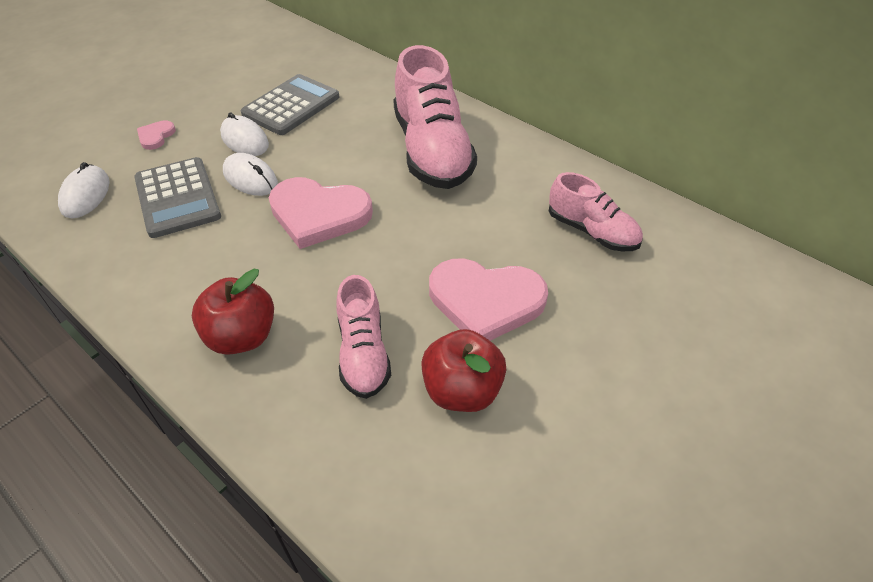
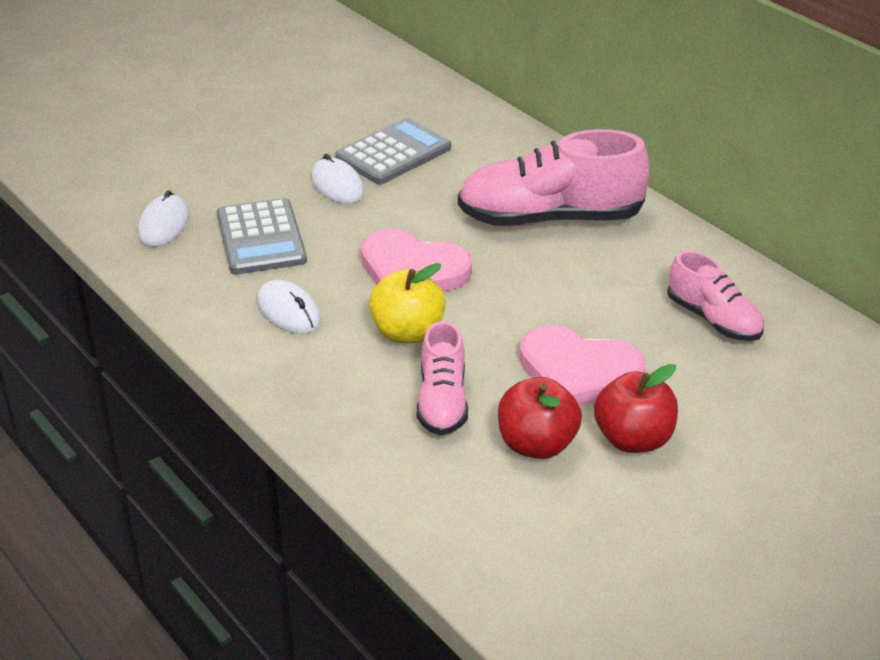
camera: 10 degrees right, 10 degrees down
(156, 136) = (239, 172): pink heart -> none
(242, 337) = (321, 373): red apple -> red apple (633, 439)
(250, 178) = (341, 226): white mouse -> white mouse (288, 311)
(321, 280) = (407, 333): none -> yellow apple
(432, 151) = (549, 218): pink shoe -> pink shoe turned 90 degrees clockwise

